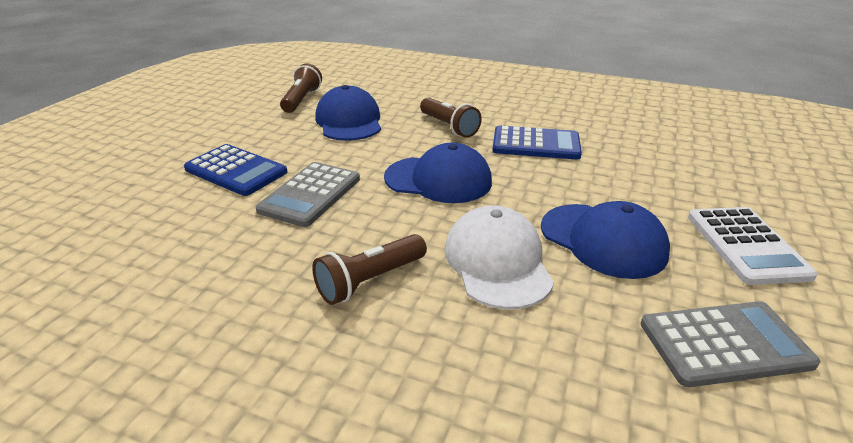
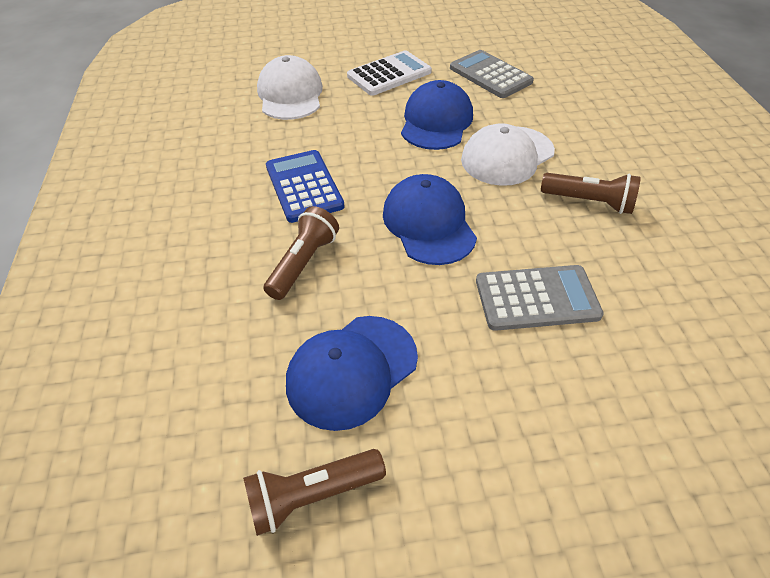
camera: 120 degrees left, 15 degrees up
(236, 171) = (564, 400): blue calculator -> none
(706, 170) = (290, 94): none -> white cap

